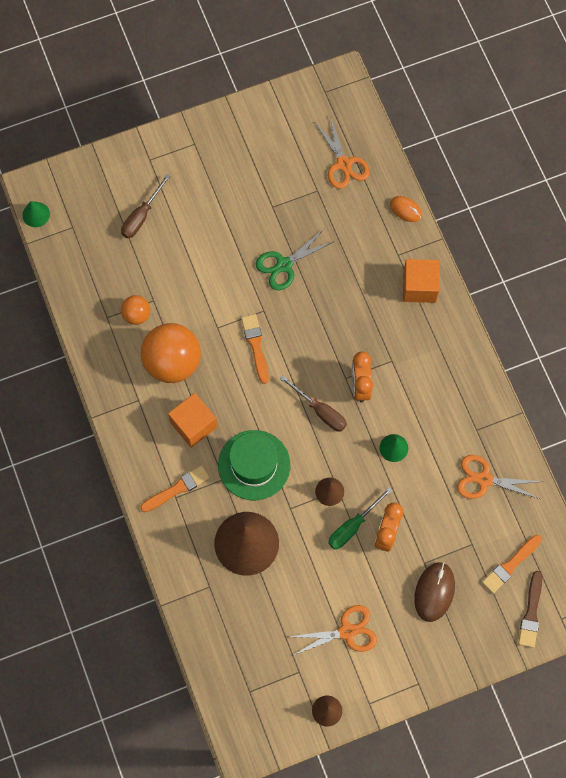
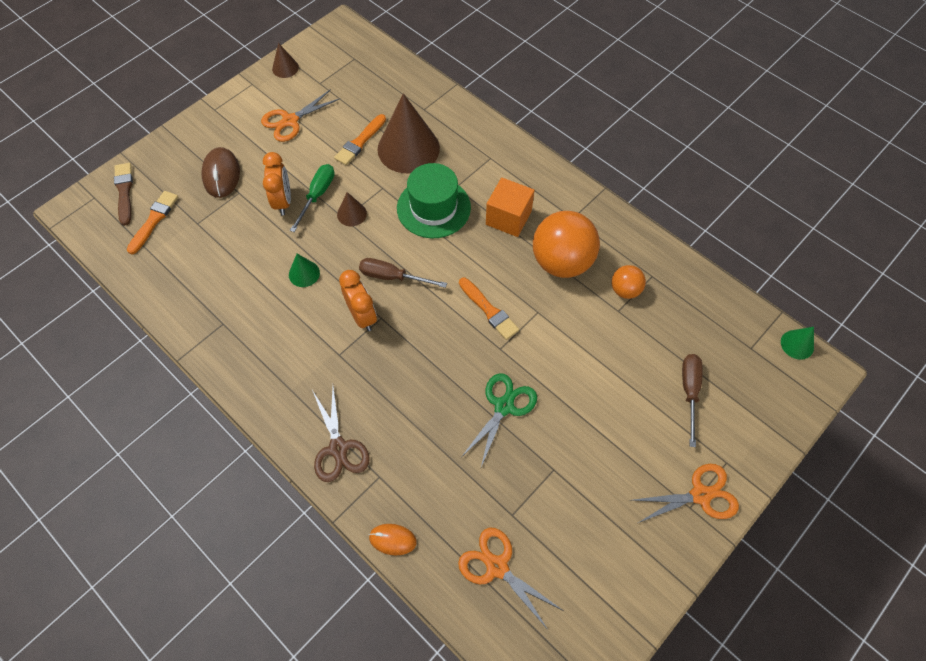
camera: 155 degrees right, 10 degrees down
(177, 488) = (492, 164): orange brush -> orange brush (360, 142)
(419, 287) = (339, 448): orange cube -> brown scissors
(484, 479) = (201, 281): orange scissors -> orange scissors (700, 495)

